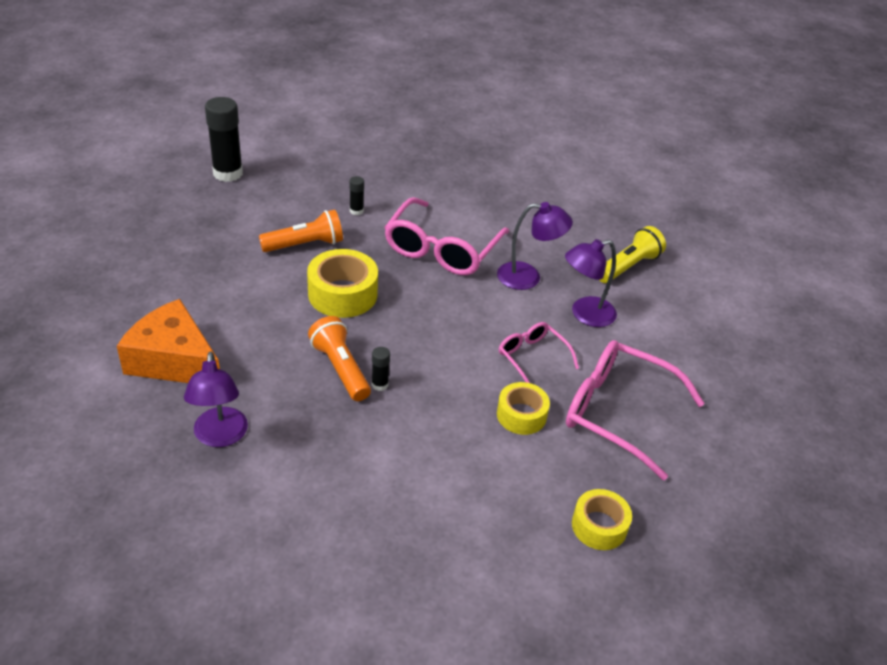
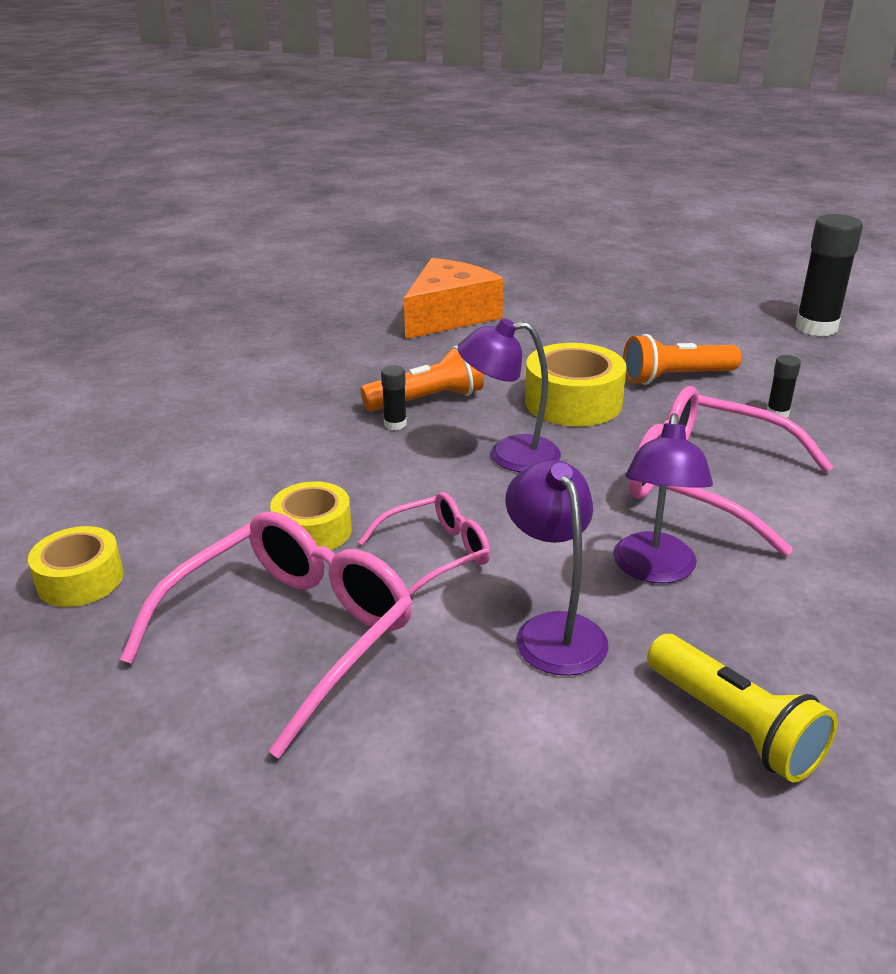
camera: 100 degrees right, 10 degrees down
(220, 436) = (334, 340): purple lamp -> purple lamp (509, 455)
(305, 245) = (675, 377): orange flashlight -> orange flashlight turned 90 degrees clockwise

